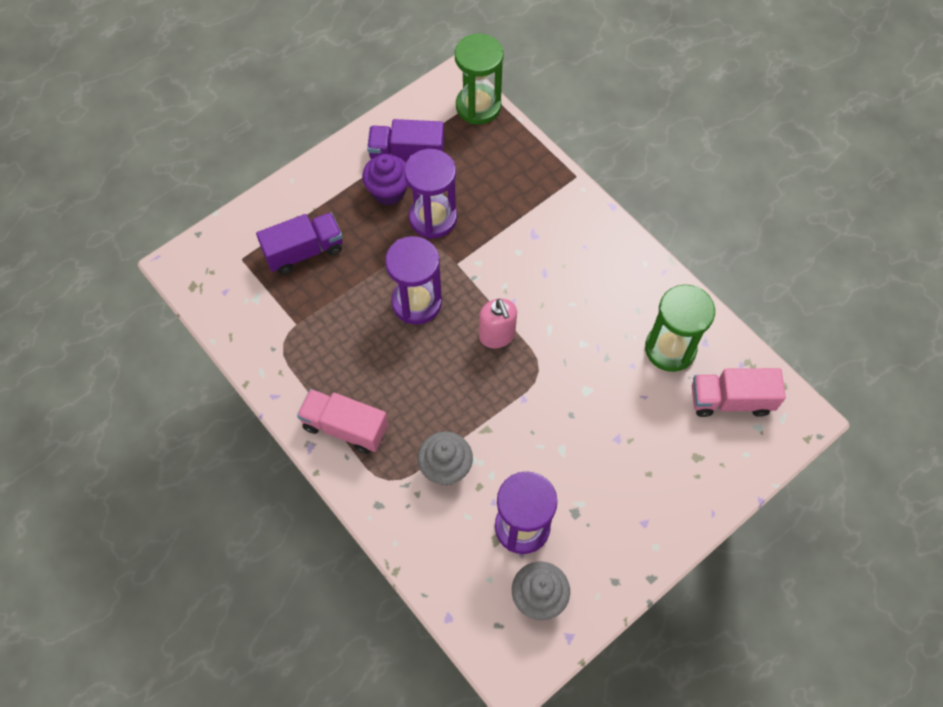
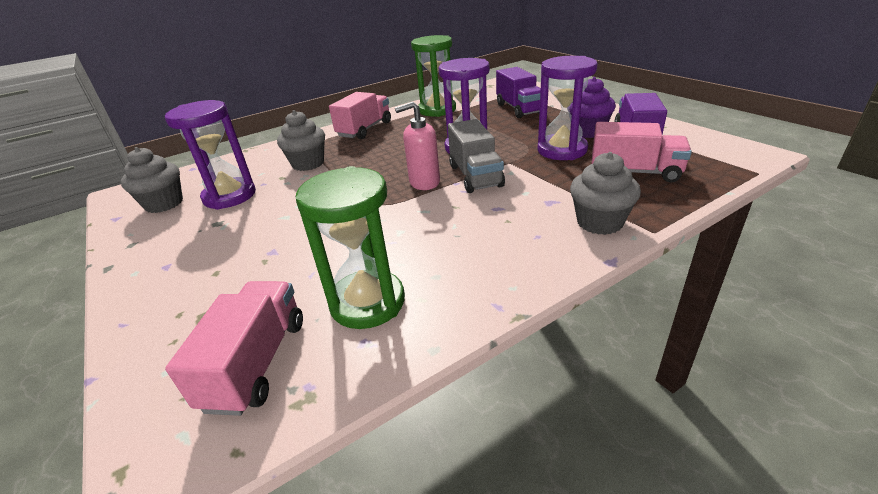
camera: 100 degrees right, 30 degrees down
(478, 106) = (730, 167): green hourglass -> green hourglass (437, 110)
(484, 170) = (634, 172): none -> pink truck
(485, 292) = (475, 176): none -> grey truck
(565, 206) = (599, 222): none -> grey cupcake

